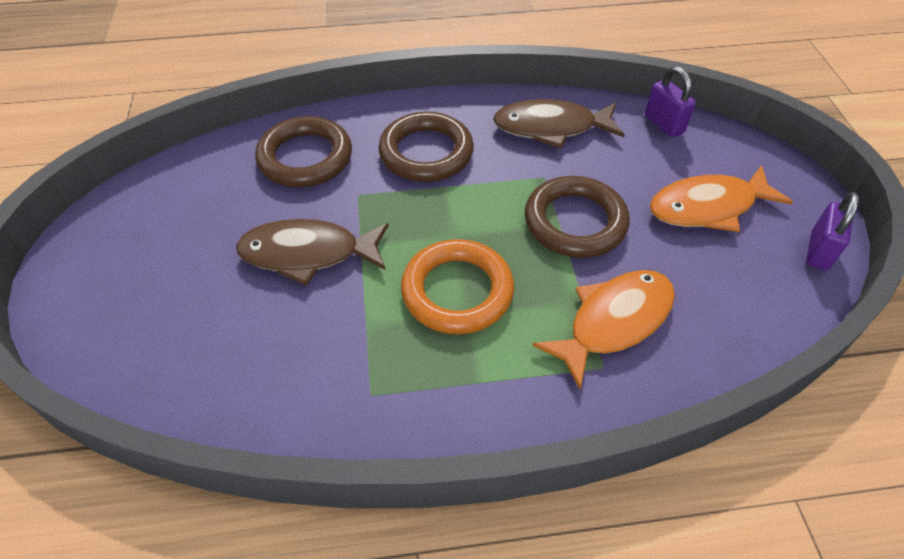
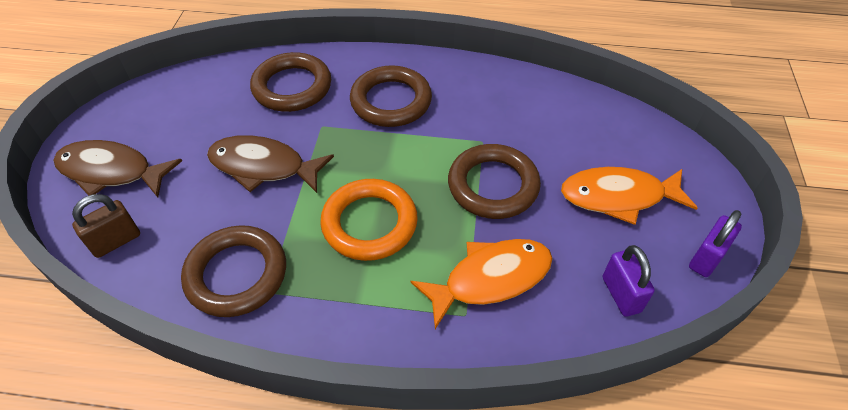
camera: 15 degrees right, 0 degrees up
(159, 379) = (116, 241): none -> brown padlock
(325, 383) = (236, 274): none -> brown ring
(551, 127) = (506, 99): brown fish -> brown fish (111, 171)
(664, 124) = (609, 114): purple padlock -> purple padlock (621, 294)

